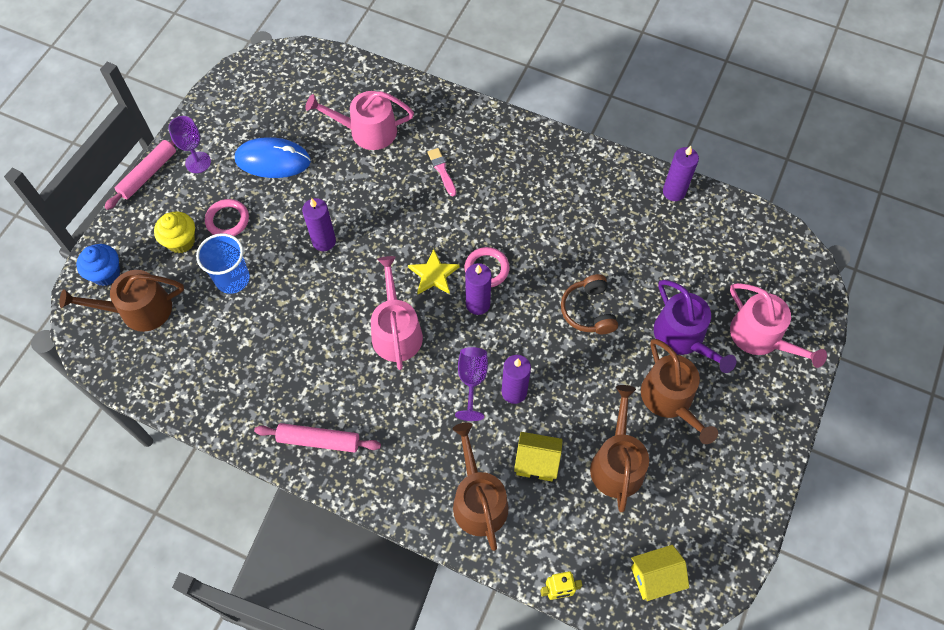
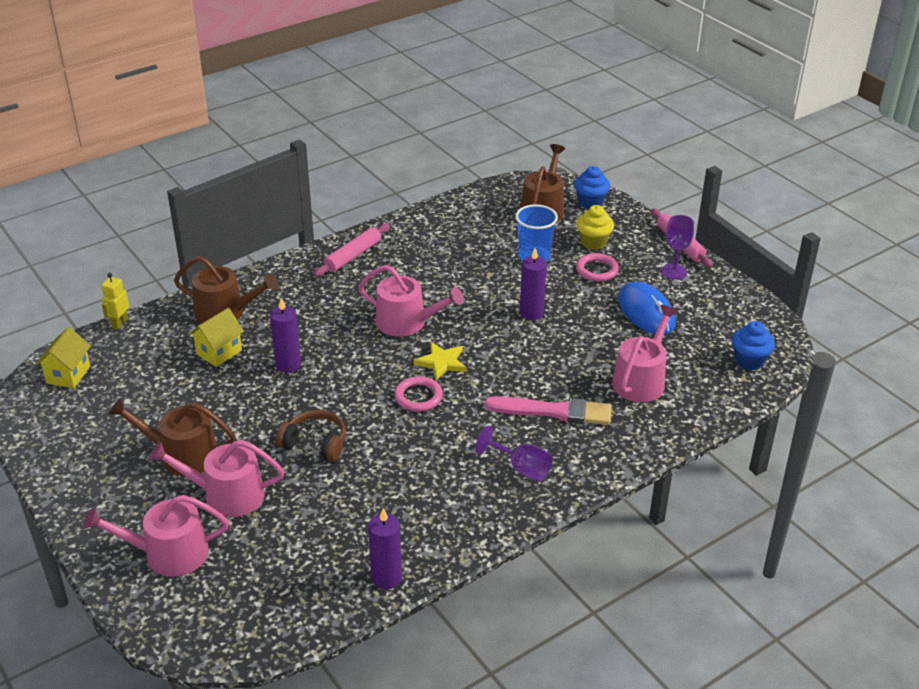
camera: 120 degrees right, 25 degrees down
(273, 160) = (646, 312): blue mouse -> blue mouse turned 60 degrees counterclockwise
(299, 73) = (749, 361): none -> blue cupcake
(442, 170) = (554, 411): pink brush -> pink brush, size x1.90
(472, 381) = (321, 346): purple goblet -> purple goblet (521, 468)
(478, 304) = (388, 377): purple candle -> none
(617, 463) = (169, 396): brown watering can -> none
(683, 337) = (226, 495): purple watering can -> pink watering can

